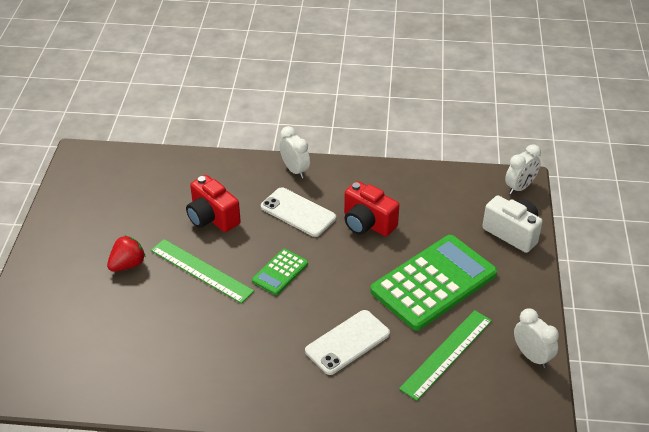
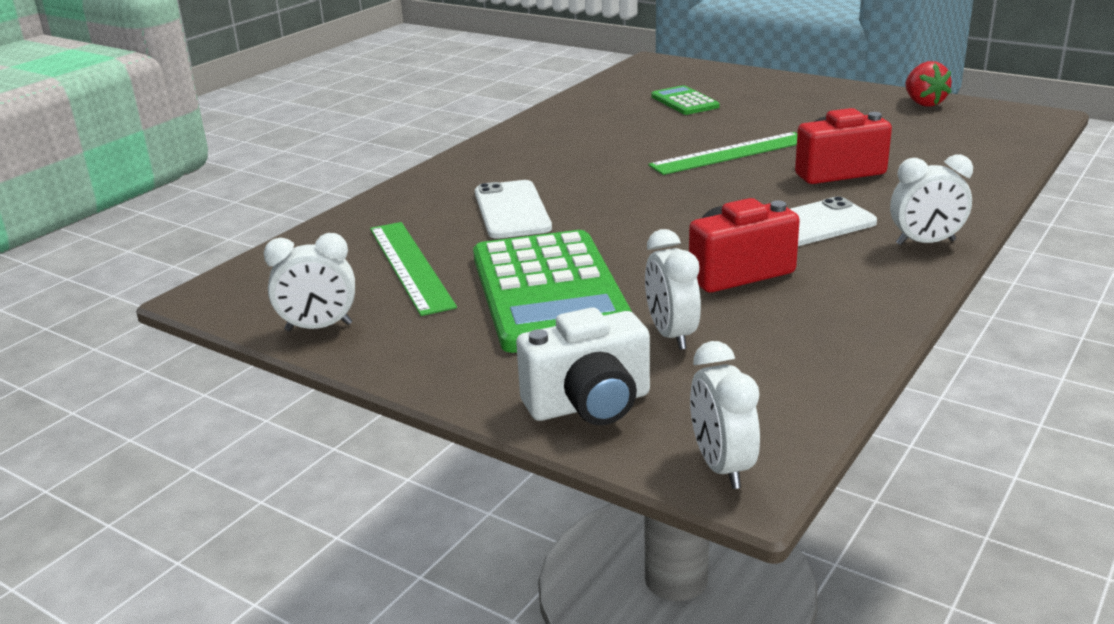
camera: 120 degrees right, 15 degrees down
(128, 264) = (777, 121): red strawberry -> red strawberry (923, 103)
(280, 272) = (683, 194): green calculator -> green calculator (684, 102)
(442, 227) = (671, 335): none -> white clock

